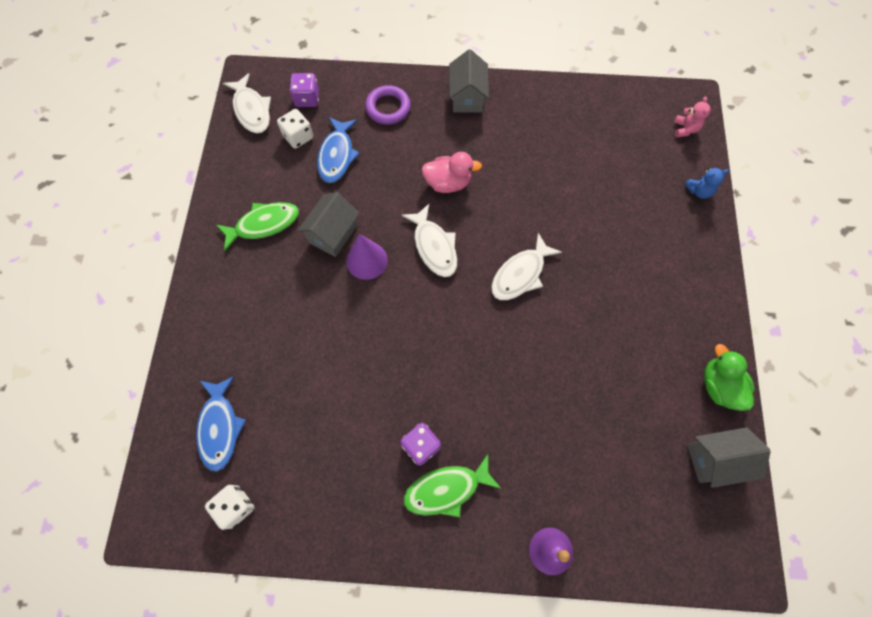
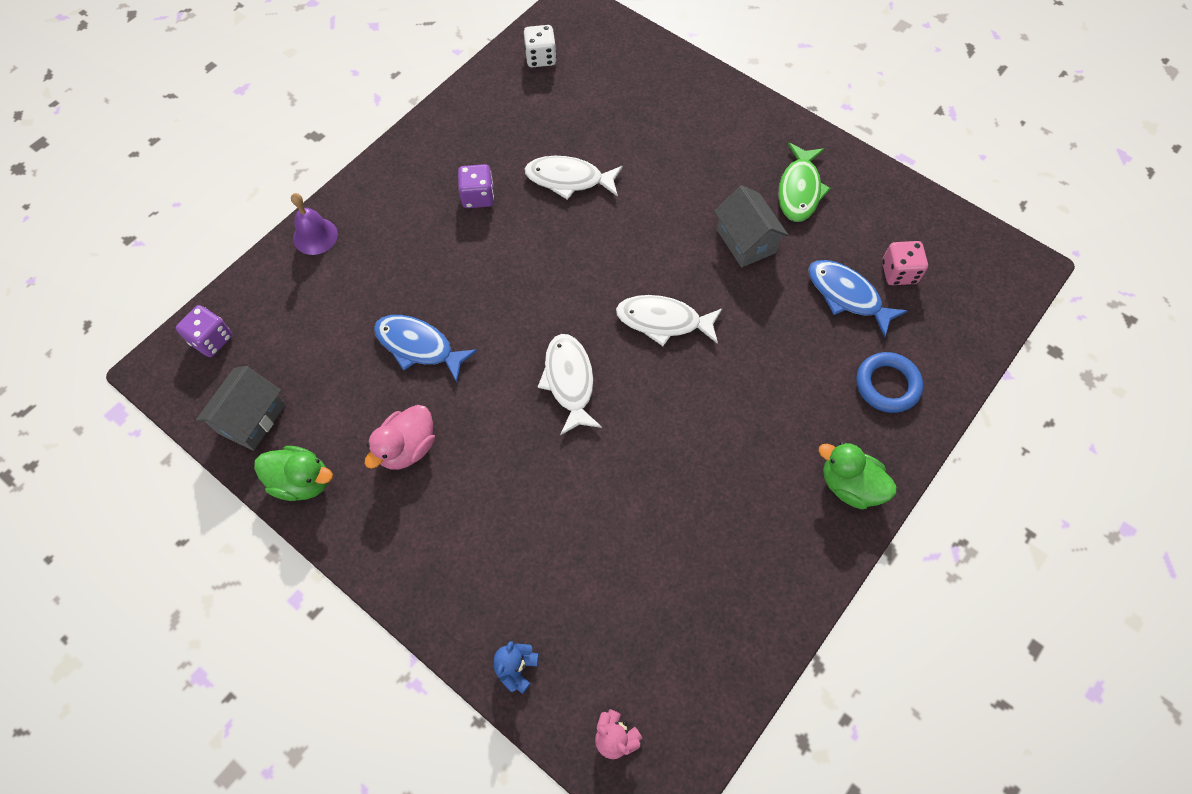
camera: 125 degrees right, 5 degrees down
(220, 427) = (613, 74): blue fish -> blue fish (418, 346)
(252, 110) = (967, 247): white fish -> white fish (568, 179)
(298, 137) = (899, 273): white dice -> pink dice
(307, 99) = (953, 309): purple dice -> purple dice (212, 340)
(366, 260) = (692, 253): purple cone -> none
(388, 108) = (887, 385): purple ring -> blue ring
(446, 489) = (427, 194): green fish -> none
(448, 183) = (734, 383): pink duck -> pink duck (407, 448)
(467, 97) = (849, 485): grey house -> green duck

